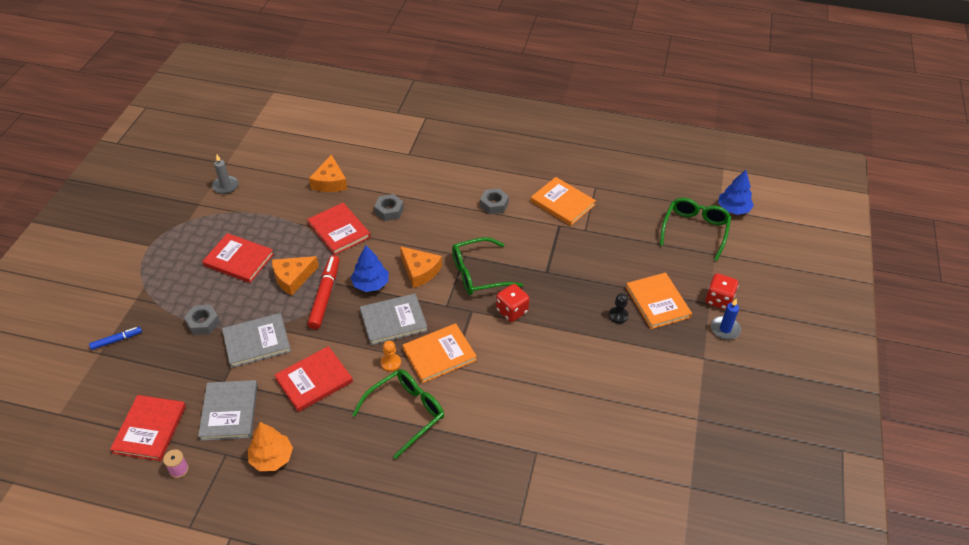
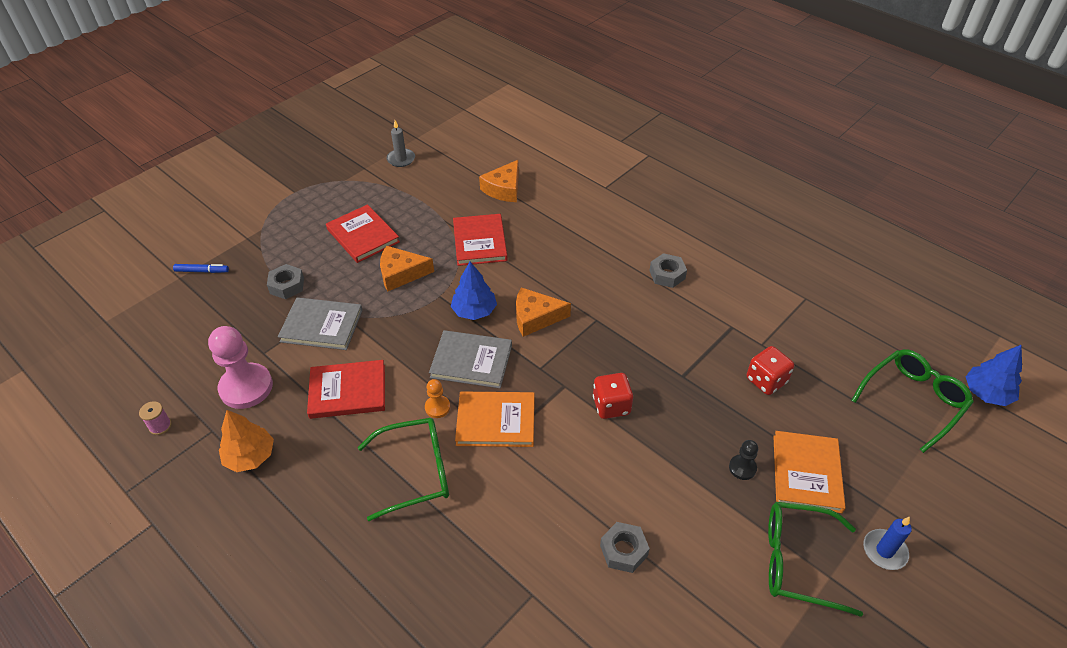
camera: 30 degrees right, 0 degrees up
(150, 429) = (166, 372): red book -> none
(229, 412) = (246, 387): grey book -> pink pawn
(325, 295) = (419, 305): red marker -> none
(389, 211) = (545, 240): grey nut -> grey nut (623, 550)
(419, 271) = (535, 317): orange cheese -> orange cheese turned 105 degrees clockwise
(478, 274) = (599, 346): green glasses -> green glasses (798, 561)
(562, 203) = (752, 302): orange book -> none
(718, 300) = (897, 506): red dice -> red dice (766, 380)

